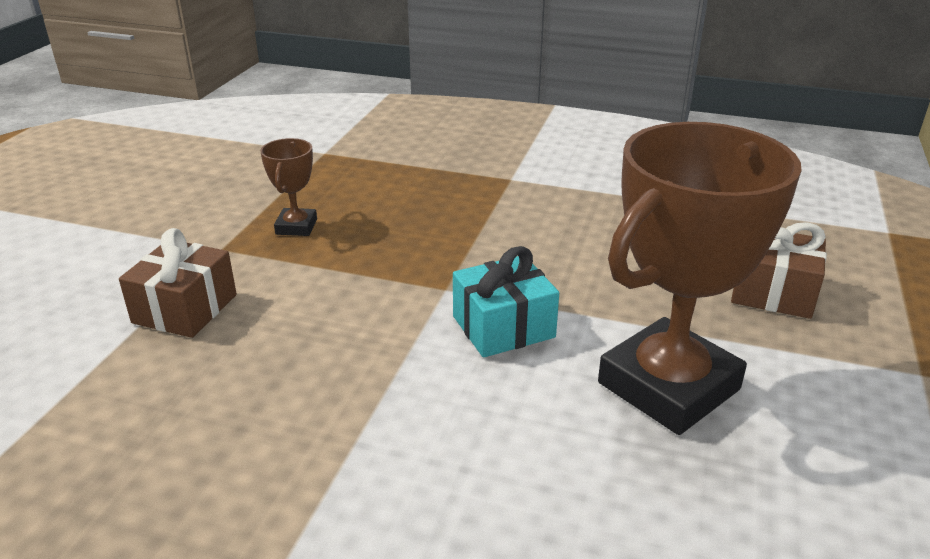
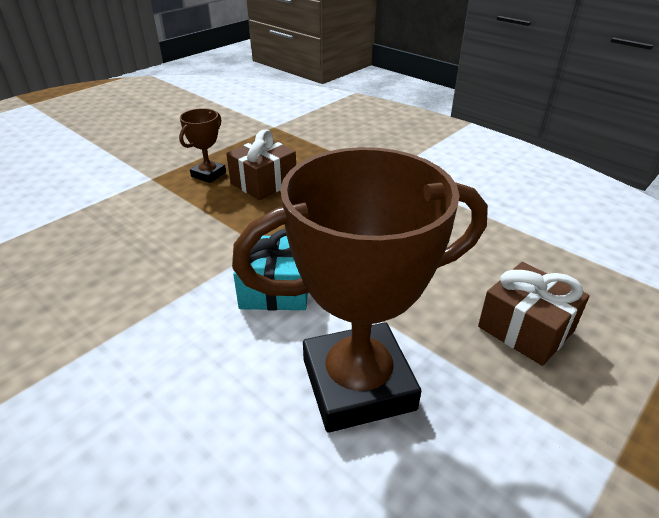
camera: 25 degrees right, 5 degrees up
(185, 309) = (93, 214): brown gift -> brown gift (263, 183)

